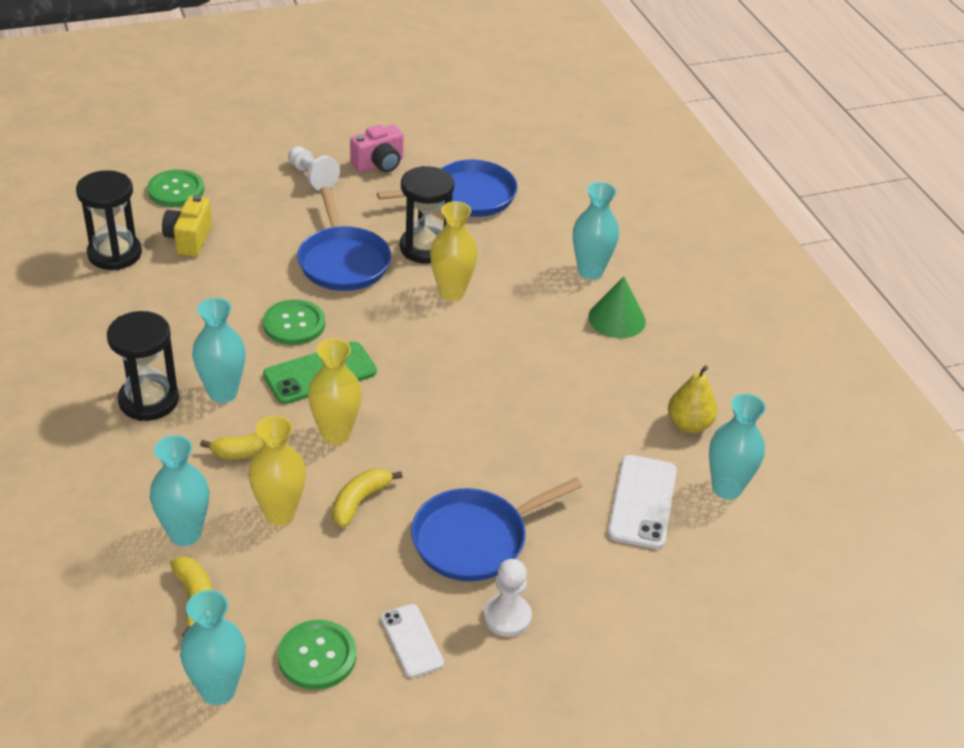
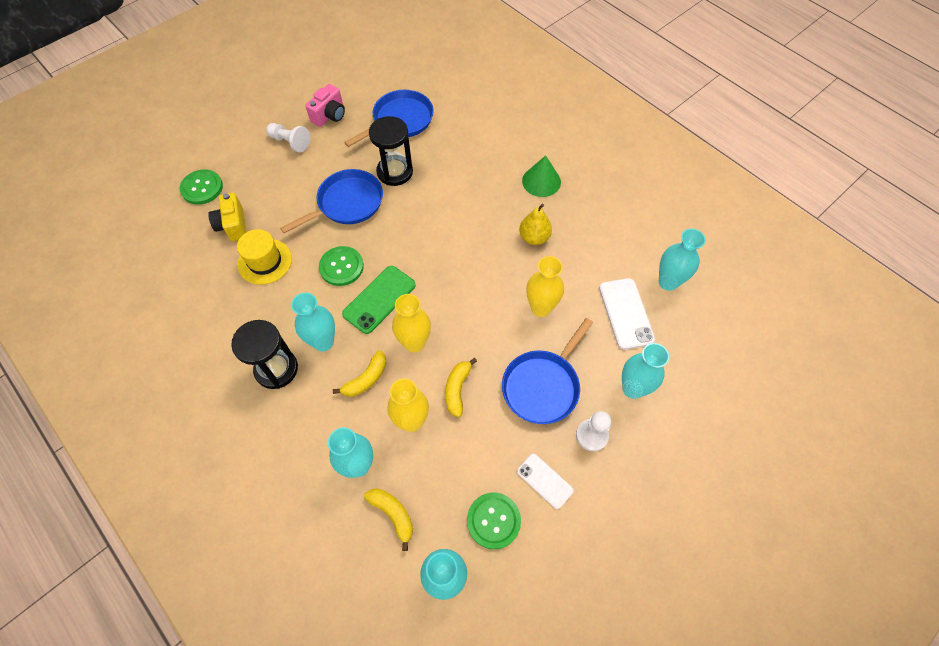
camera: 20 degrees left, 20 degrees up
(115, 254) = (187, 258): black hourglass -> none
(204, 288) = (265, 261): none -> yellow hat
(343, 261) = (347, 203): blue pan -> blue pan turned 90 degrees counterclockwise
(451, 292) = (430, 201): yellow vase -> yellow vase (540, 308)
(590, 271) = (507, 151): turquoise vase -> turquoise vase (632, 388)
(689, 424) = (623, 244): yellow pear -> yellow pear (534, 237)

